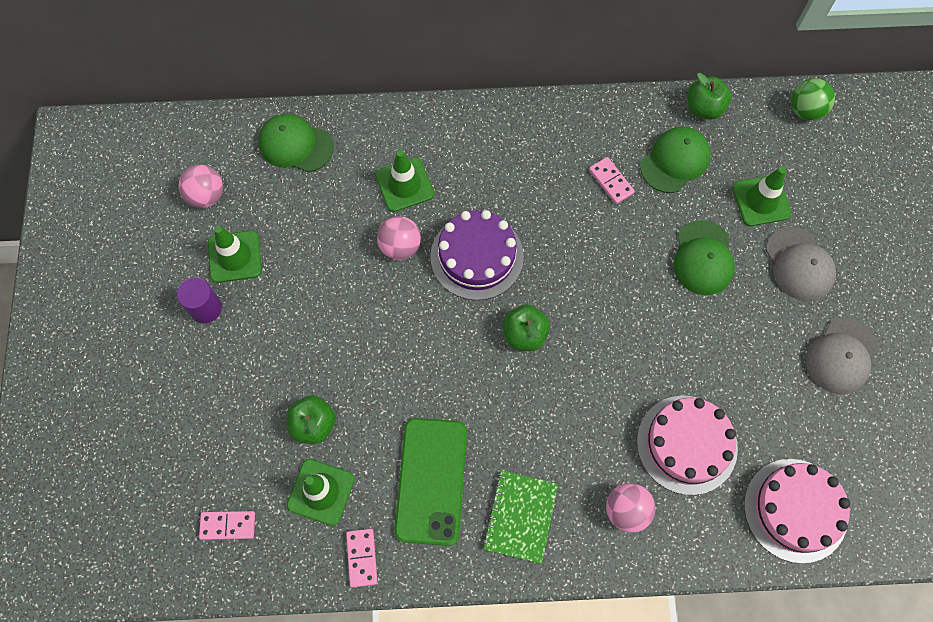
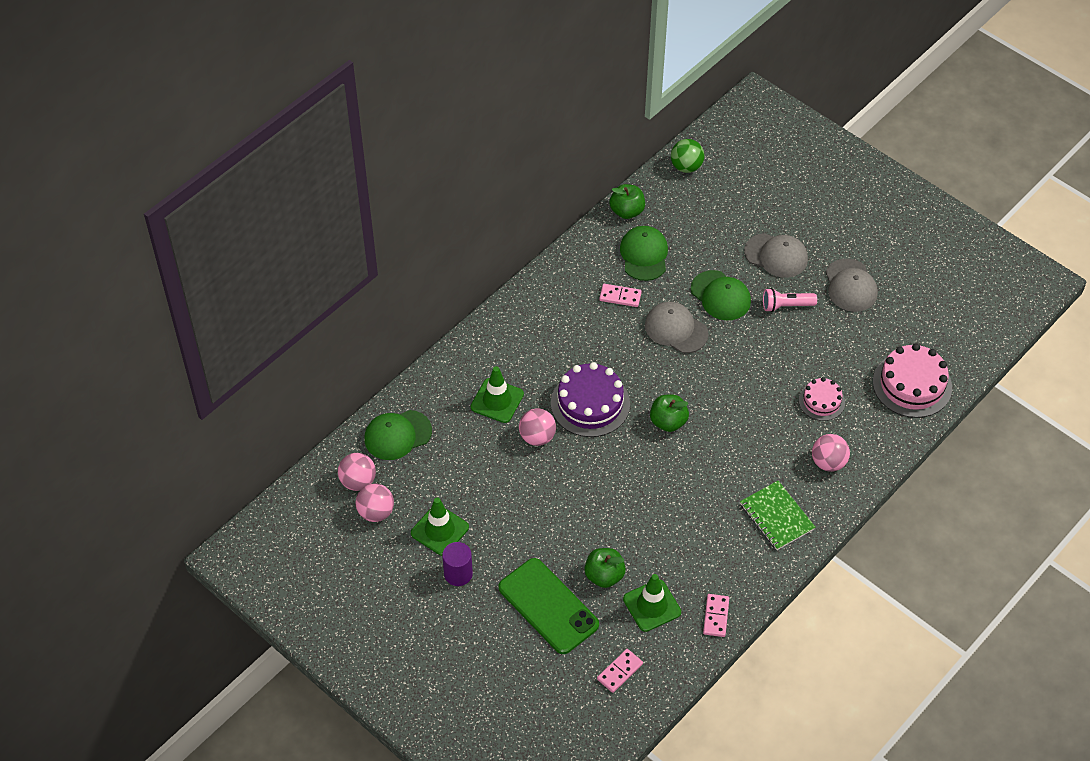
camera: 45 degrees left, 15 degrees down
(223, 157) = (358, 481): none -> pink ball
(361, 558) = (716, 616): pink domino -> pink domino turned 60 degrees clockwise
(431, 481) = (707, 543): green phone -> green phone (548, 606)
(627, 254) = (676, 329): none -> grey cap
(686, 444) = (821, 401): pink cake -> pink cake, size x0.58
(755, 321) = (786, 306): none -> pink flashlight
(761, 201) = (717, 238): green traffic cone -> none

